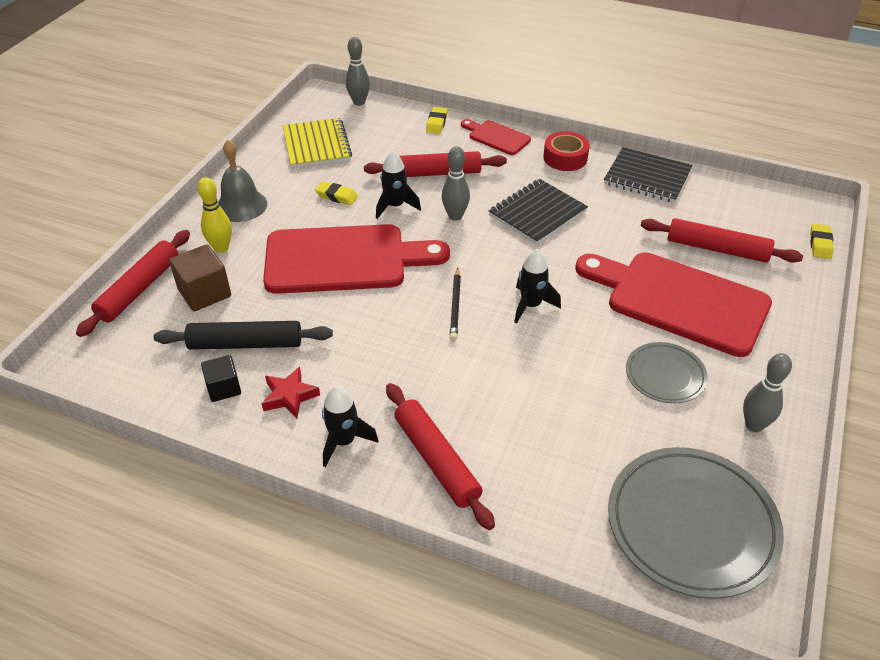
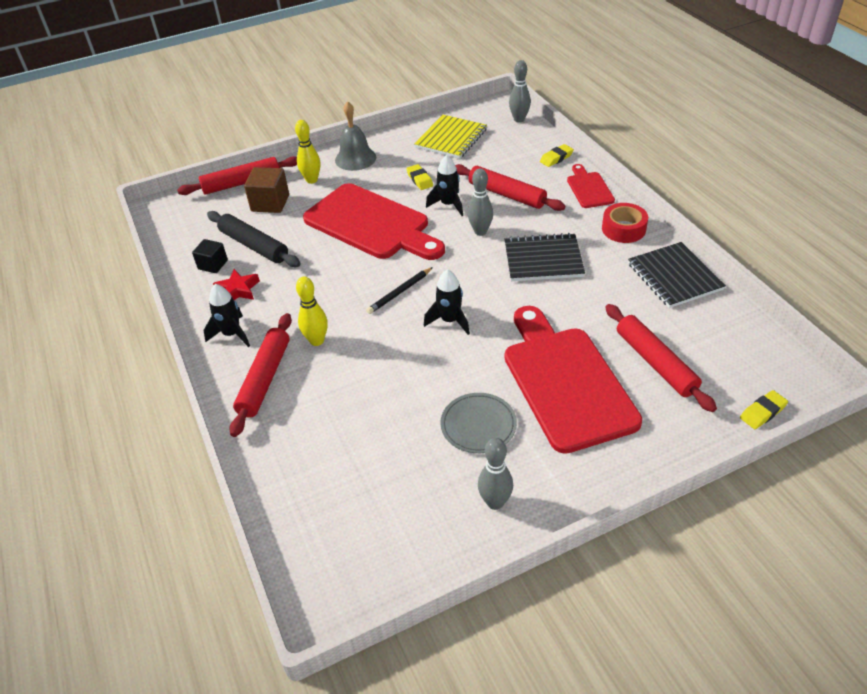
camera: 45 degrees right, 0 degrees up
(438, 394) = (317, 341): none -> yellow bowling pin
(691, 524) = (358, 529): grey plate -> none

